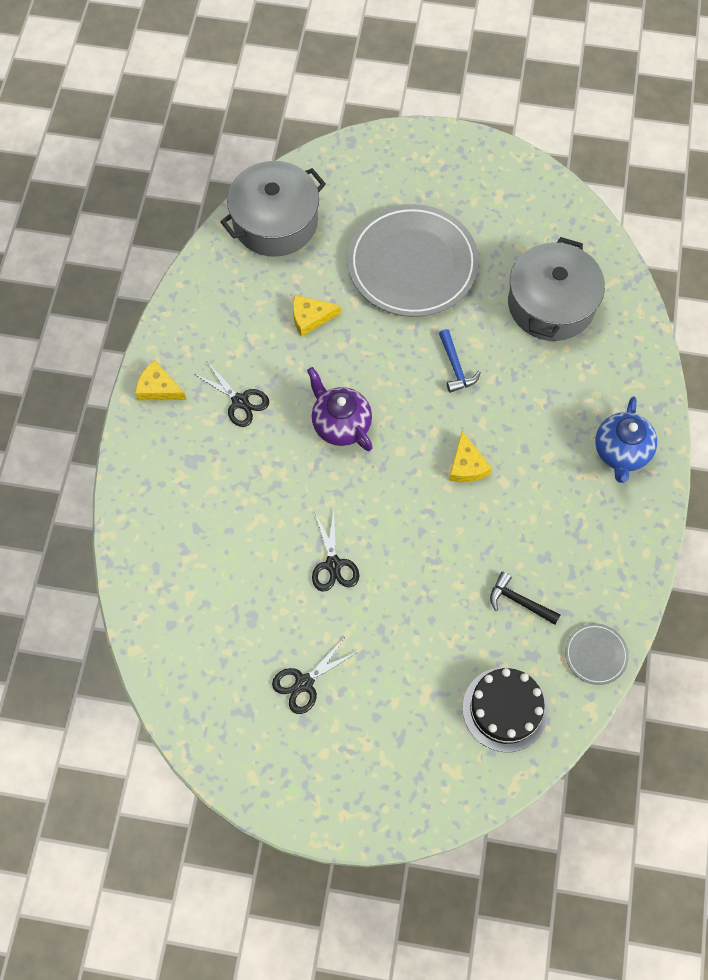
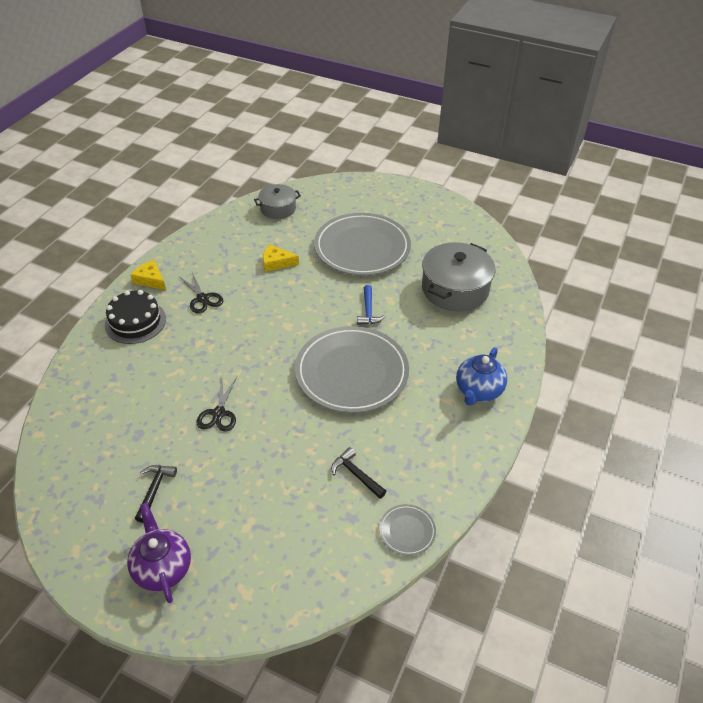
camera: 15 degrees right, 20 degrees down
(275, 222) = (278, 209): grey pot -> grey pot, size x0.59
(304, 683) = (154, 490): black scissors -> black hammer
(340, 424) = (267, 327): purple teapot -> purple teapot (162, 568)
(467, 465) = (351, 372): yellow cheese -> grey plate
(505, 709) = (311, 554): black cake -> black cake (135, 322)

